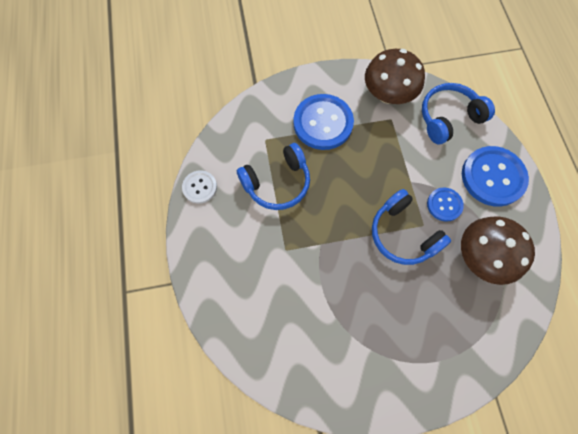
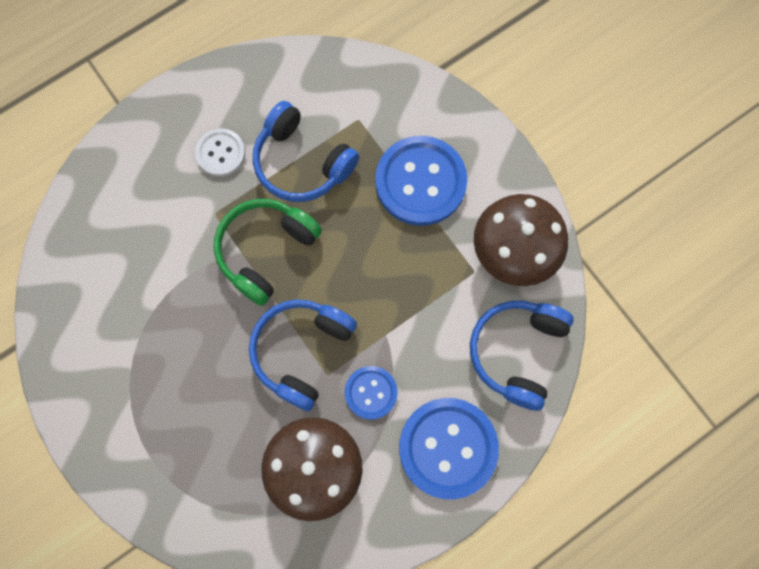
camera: 65 degrees right, 5 degrees up
(200, 187) = (252, 73): white button -> white button (220, 153)
(326, 228) = (266, 251): none -> green headphones
(448, 118) = (517, 352): blue headphones -> blue headphones turned 105 degrees counterclockwise

